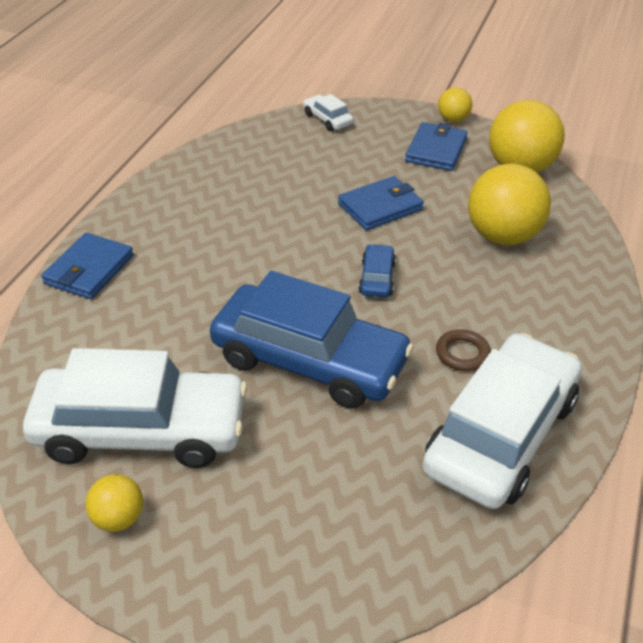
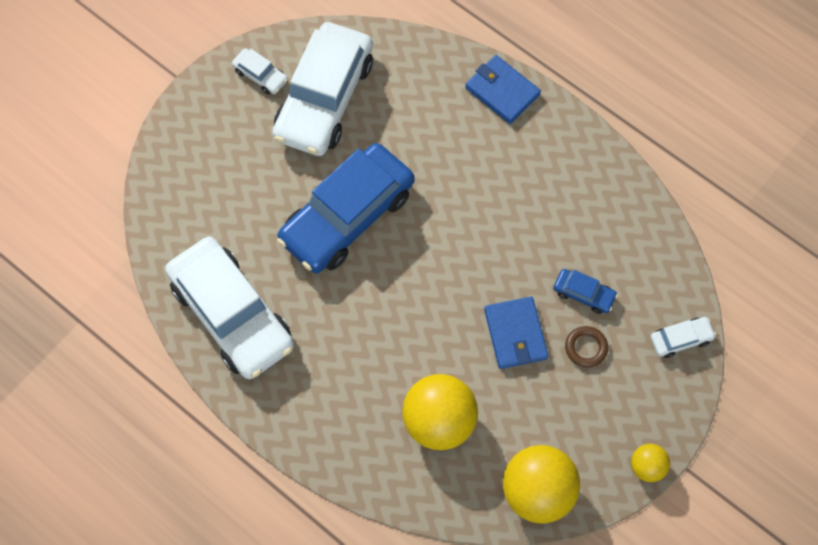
camera: 110 degrees right, 25 degrees up
(118, 518) = (260, 75): yellow ball -> white car
(377, 278) = (420, 295): blue car -> blue car (584, 294)
(436, 150) = (593, 423): blue wallet -> none
(462, 354) = (314, 323): brown ring -> brown ring (586, 348)

